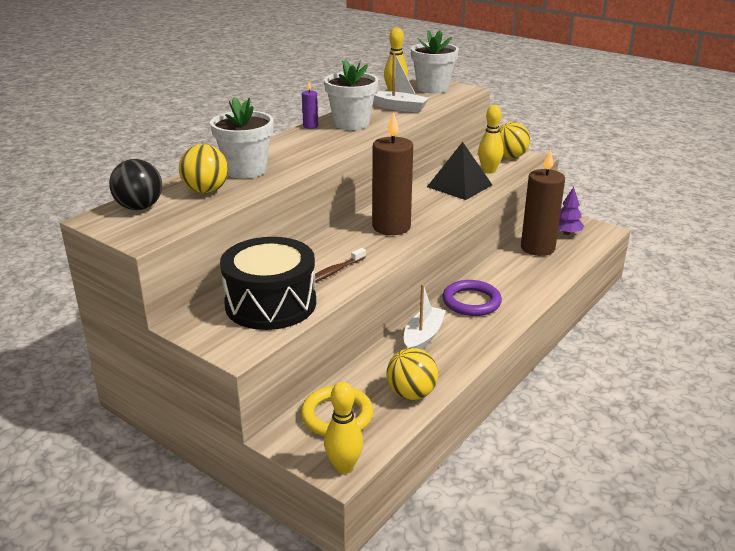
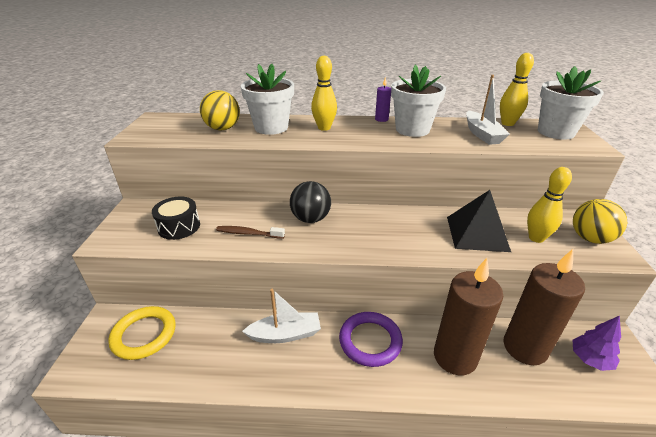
camera: 55 degrees right, 5 degrees up
(139, 207) = (179, 121): black ball -> black ball (310, 219)
(270, 304) = (179, 227): black drum -> black drum, size x0.55
(344, 467) = (77, 372): yellow bowling pin -> yellow bowling pin (324, 128)
(391, 227) = (350, 229): brown candle -> brown candle (455, 357)
(411, 394) = (195, 367): yellow ball -> none

